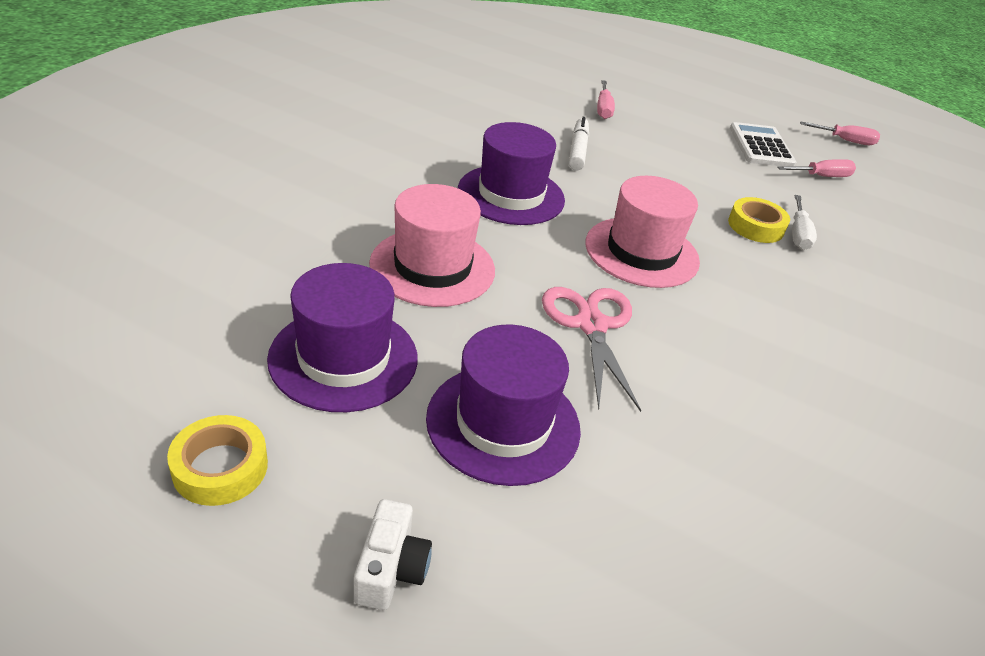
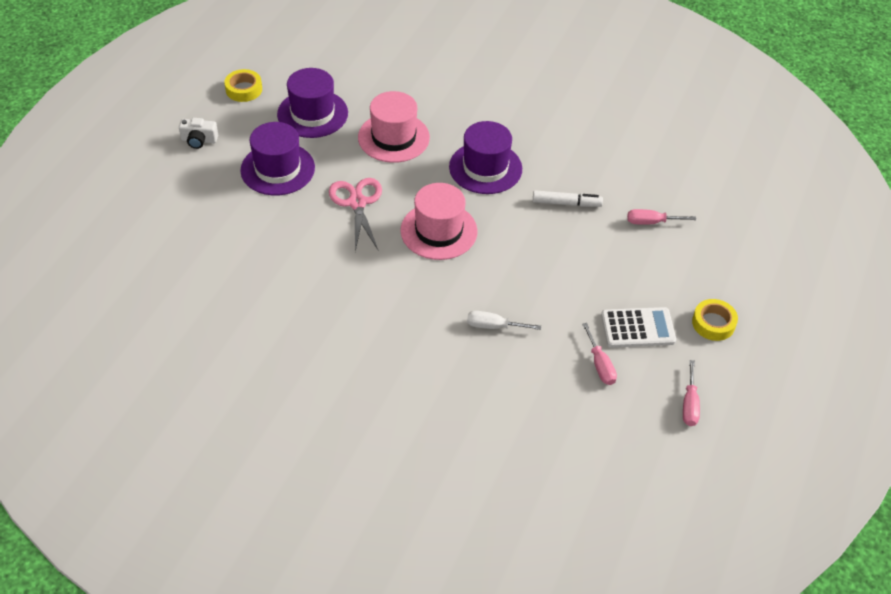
camera: 90 degrees right, 10 degrees up
(591, 325) = (357, 203): pink scissors -> pink scissors turned 90 degrees counterclockwise
(755, 226) = (495, 300): yellow tape -> yellow tape (713, 323)

